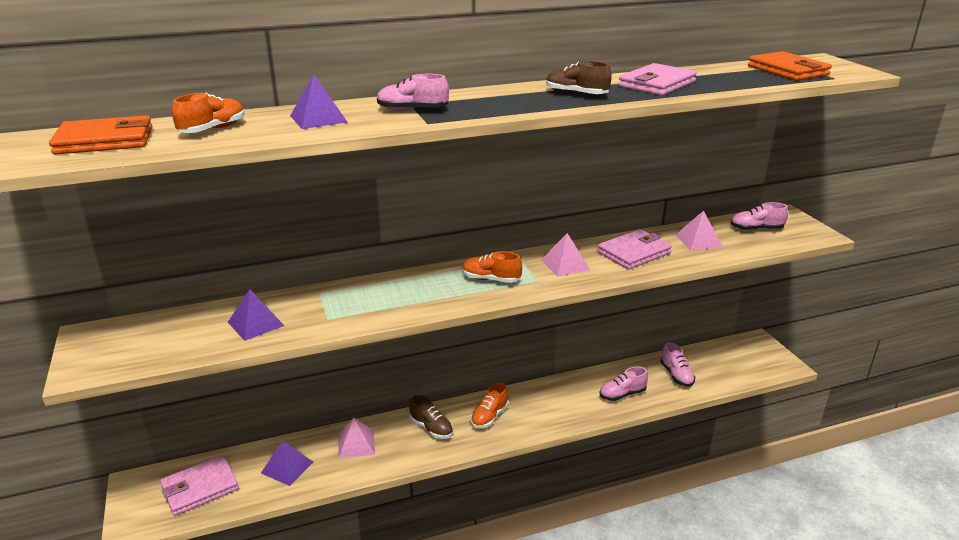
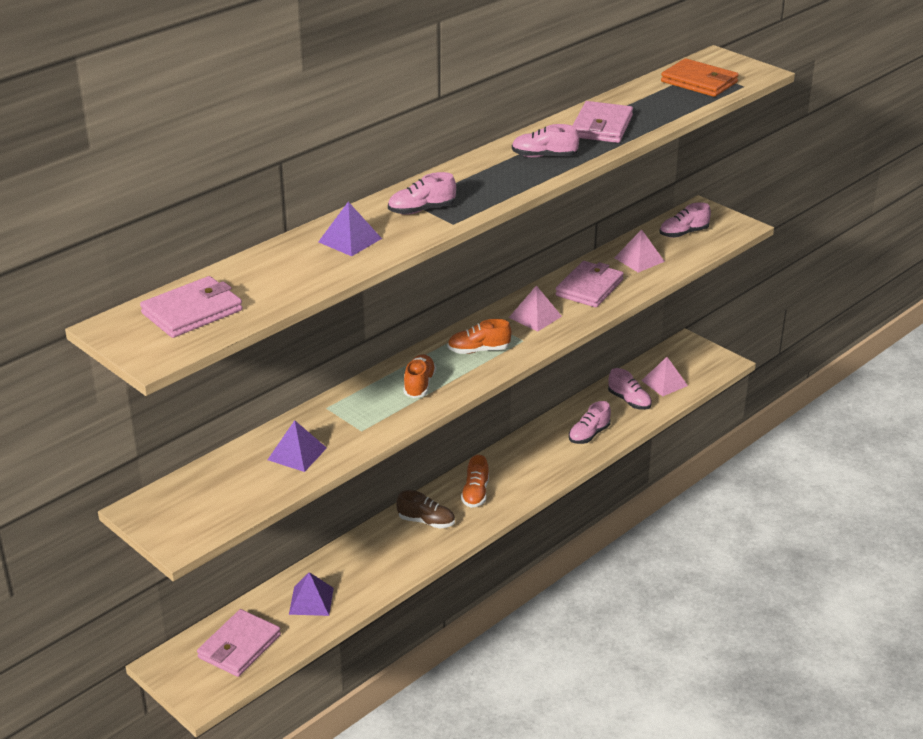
camera: 25 degrees left, 5 degrees up
(105, 141) = (192, 312): orange wallet -> pink wallet
(212, 129) = (271, 275): orange shoe -> orange shoe (419, 385)
(356, 444) = (362, 559): pink pyramid -> pink pyramid (664, 383)
(576, 94) = (544, 156): brown shoe -> pink shoe

